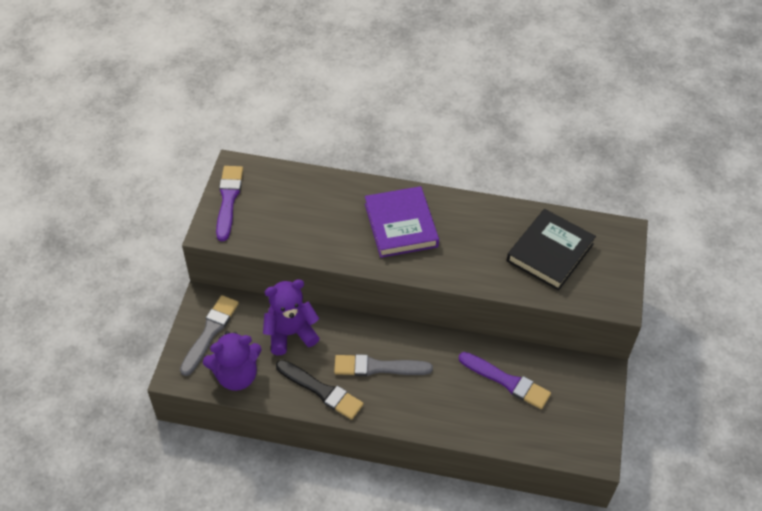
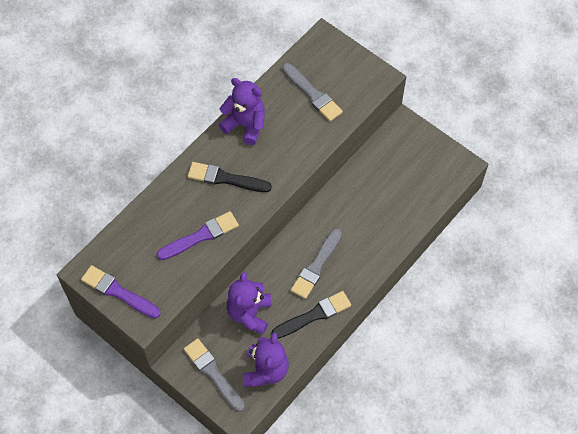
camera: 60 degrees left, 10 degrees up
(400, 225) = (225, 178): purple book -> black brush
(471, 214) = (245, 125): none -> purple teddy bear
(507, 381) = (376, 187): purple brush -> purple brush (200, 236)
(550, 252) = (312, 94): black book -> grey brush

